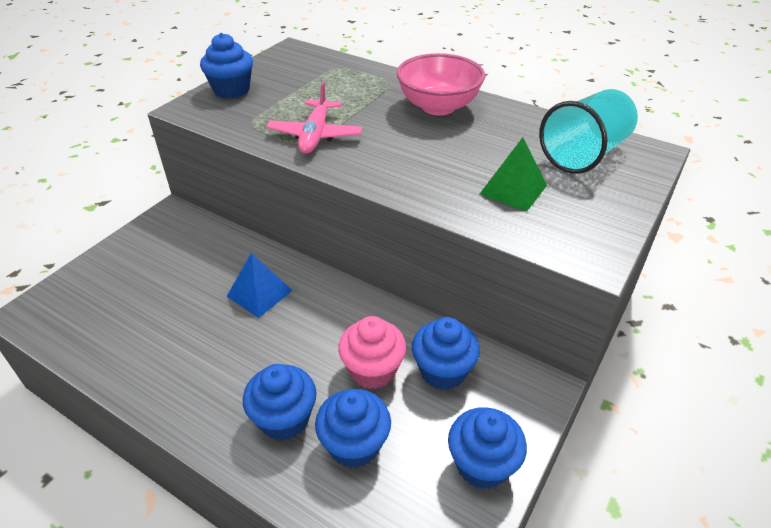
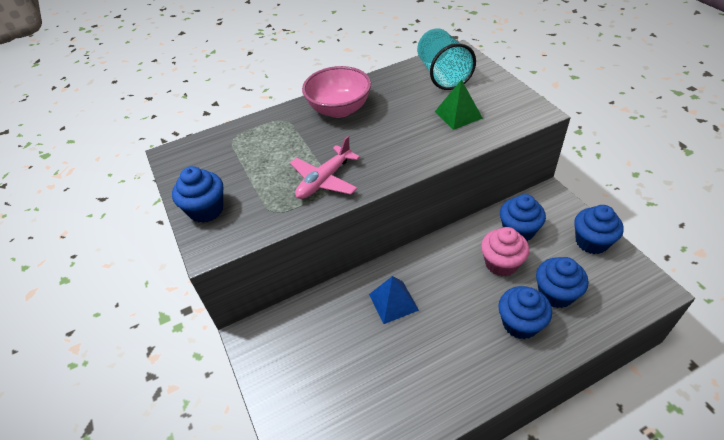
camera: 55 degrees left, 5 degrees up
(315, 135) = (324, 180): pink plane -> pink plane turned 90 degrees clockwise

